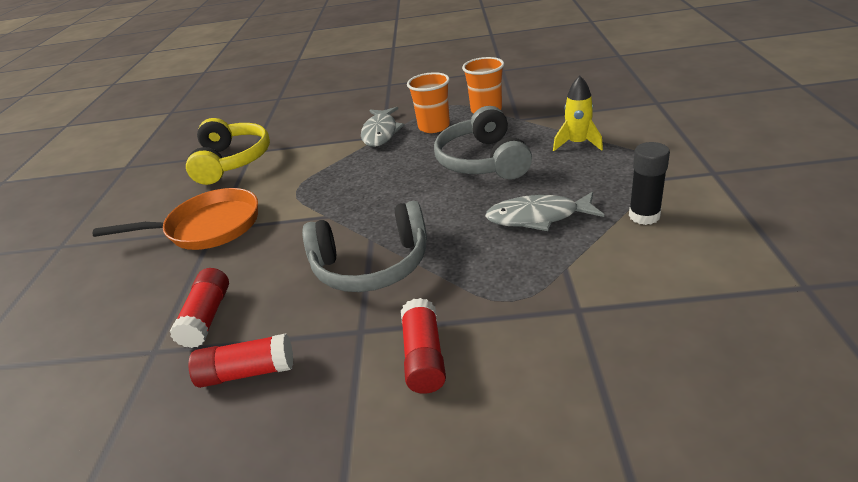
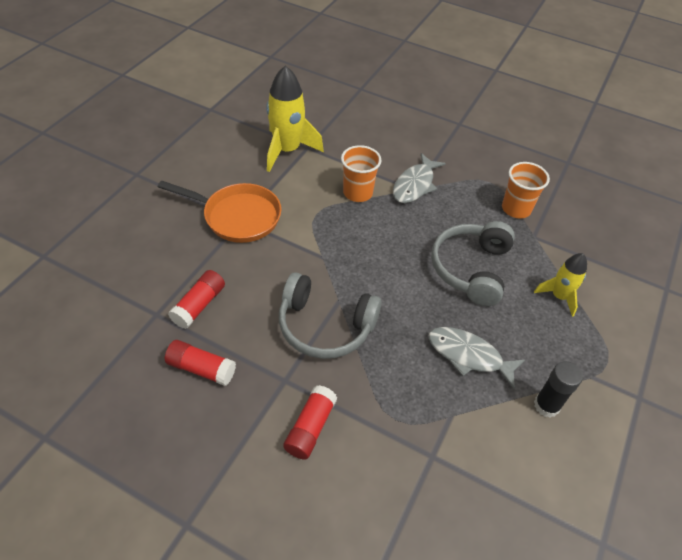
camera: 20 degrees right, 15 degrees up
(232, 161) = (287, 150): yellow headphones -> yellow rocket
(434, 127) = (460, 203): orange cup -> orange cup (357, 193)

